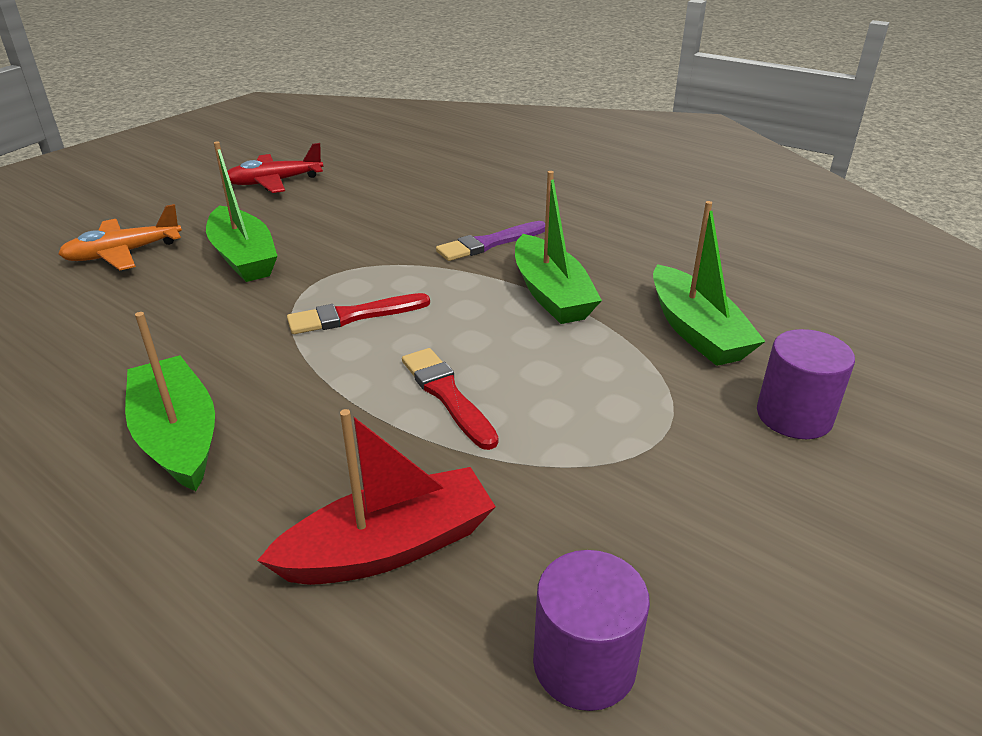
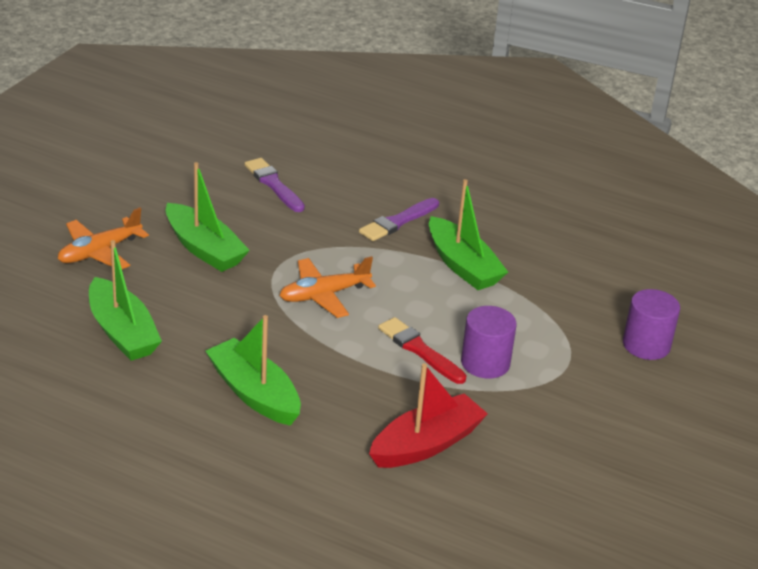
camera: 15 degrees left, 0 degrees up
(275, 182) = (179, 166): red plane -> none
(354, 316) = (324, 295): red brush -> orange plane
(365, 202) = (274, 185): none -> purple brush
(584, 664) = (553, 487): purple cylinder -> purple cylinder (485, 363)
(696, 331) = (574, 288): green boat -> green boat (122, 332)

